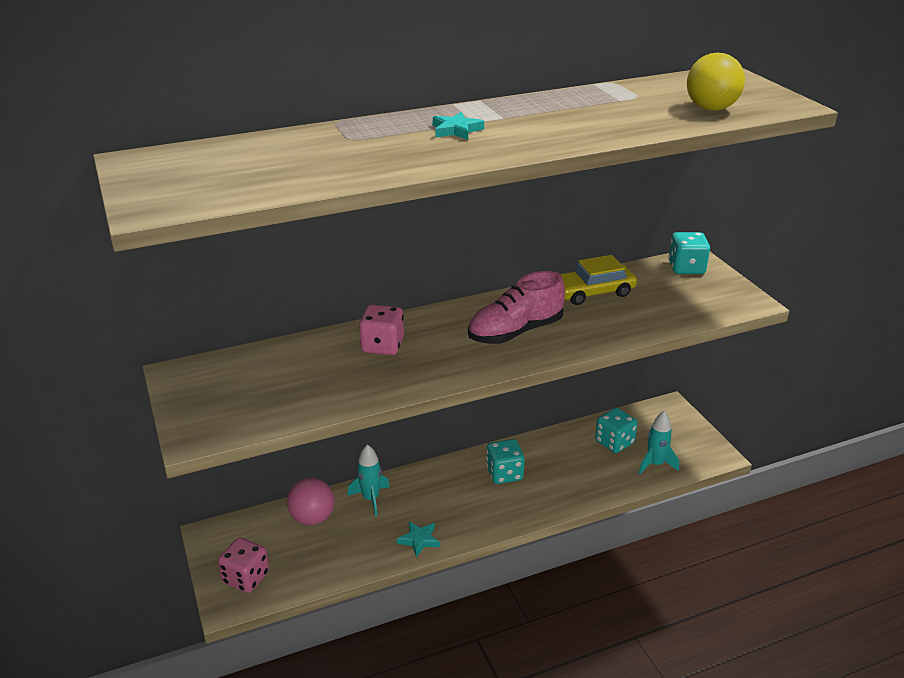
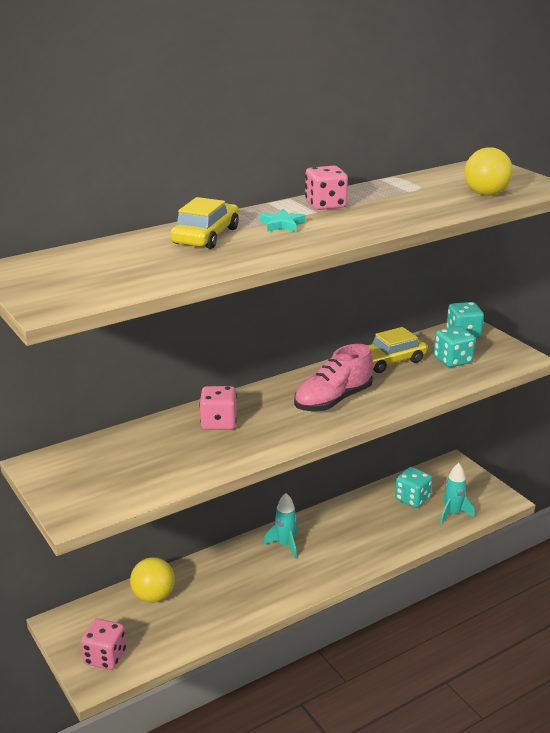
camera: 10 degrees left, 5 degrees down
(312, 518) = (153, 596): pink ball -> yellow ball
(365, 138) = (206, 236): none -> yellow car
(371, 499) = (204, 573): turquoise rocket -> turquoise rocket (285, 545)
(419, 540) = (258, 603): turquoise star -> none
(504, 474) = (321, 537): turquoise dice -> turquoise dice (452, 360)
(516, 110) = (325, 205): none -> pink dice

